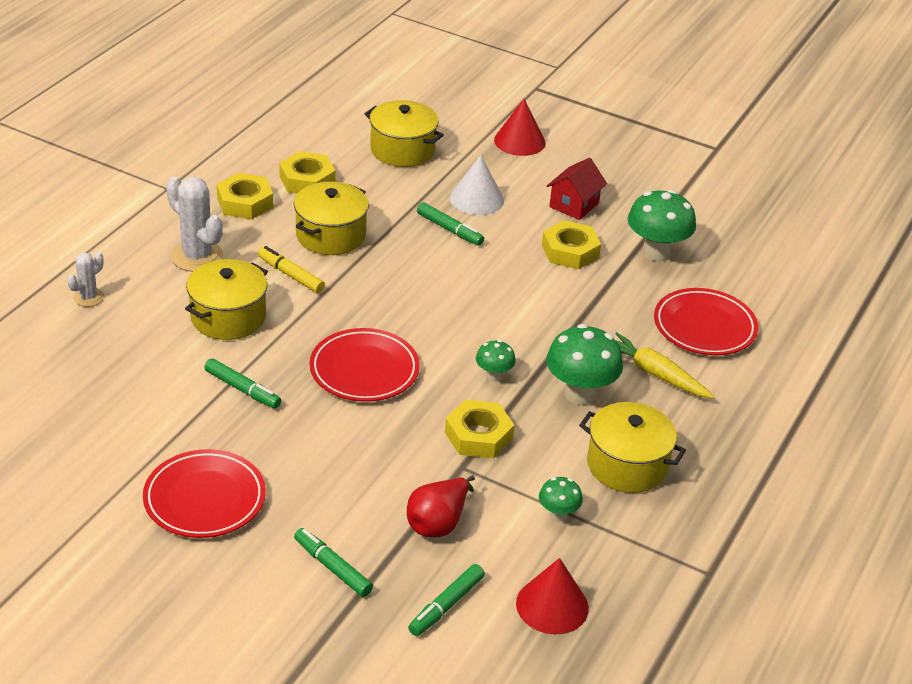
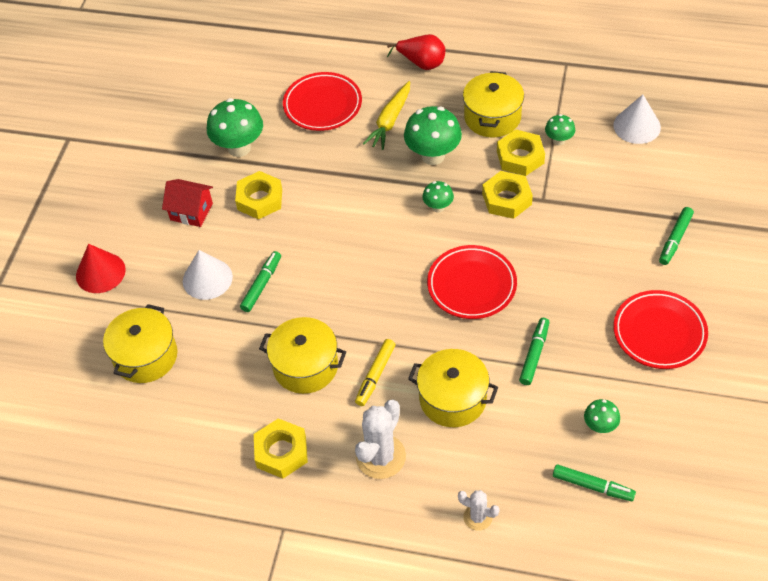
camera: 100 degrees left, 15 degrees up
(121, 408) = (600, 426): none -> green mushroom
(307, 180) = (225, 415): yellow nut -> yellow nut (520, 157)
(438, 523) = (602, 197): red pear -> red pear (421, 63)
(446, 605) = (669, 174): green marker -> green marker (593, 486)
(552, 605) = (637, 126): red cone -> white cone

